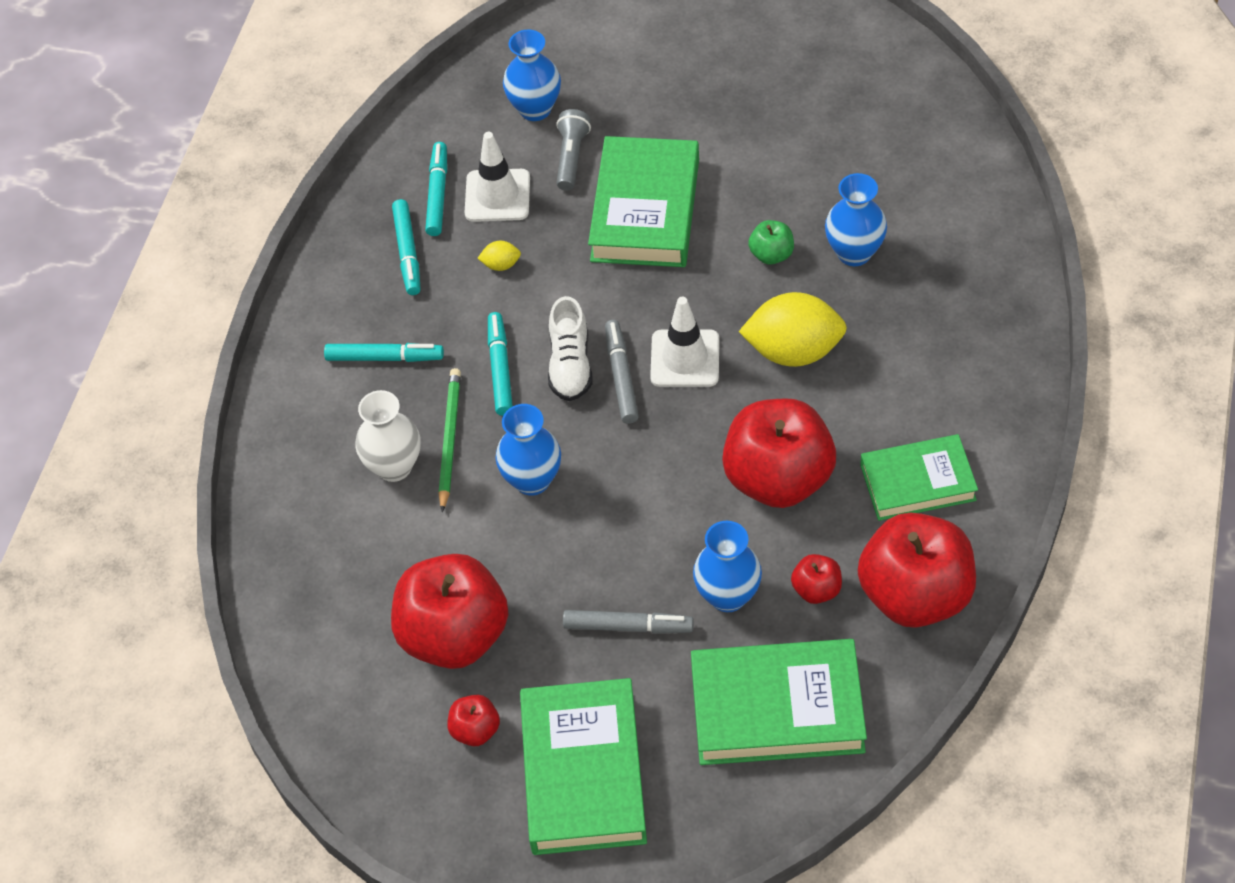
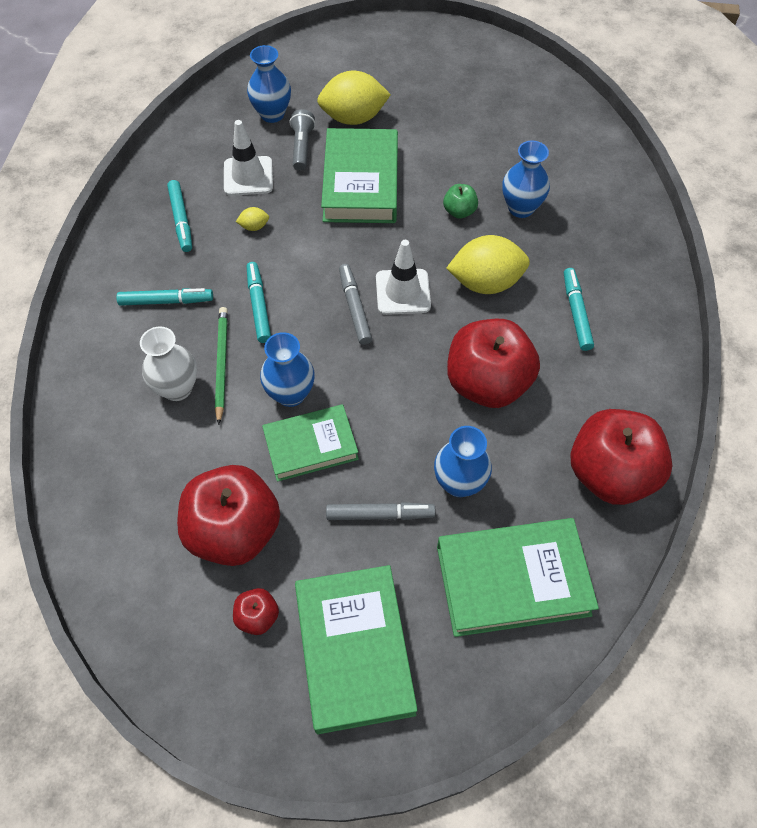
camera: 10 degrees left, 5 degrees up
(437, 194) = (202, 176): turquoise marker -> turquoise marker (576, 312)
(570, 365) = (314, 301): white shoe -> none
(644, 118) = (353, 118): none -> yellow lemon
(816, 589) = (530, 473): red apple -> none
(917, 482) = (597, 381): green book -> green book (311, 446)

